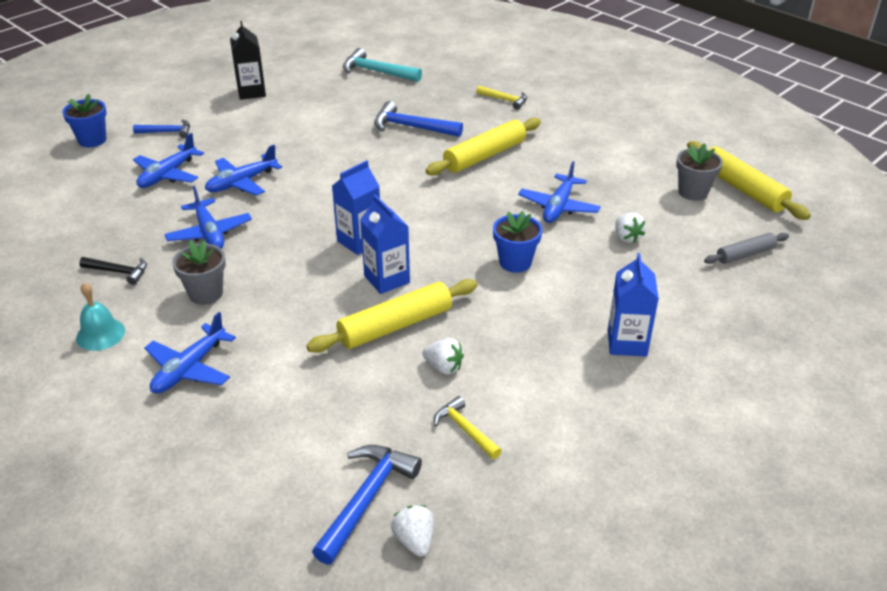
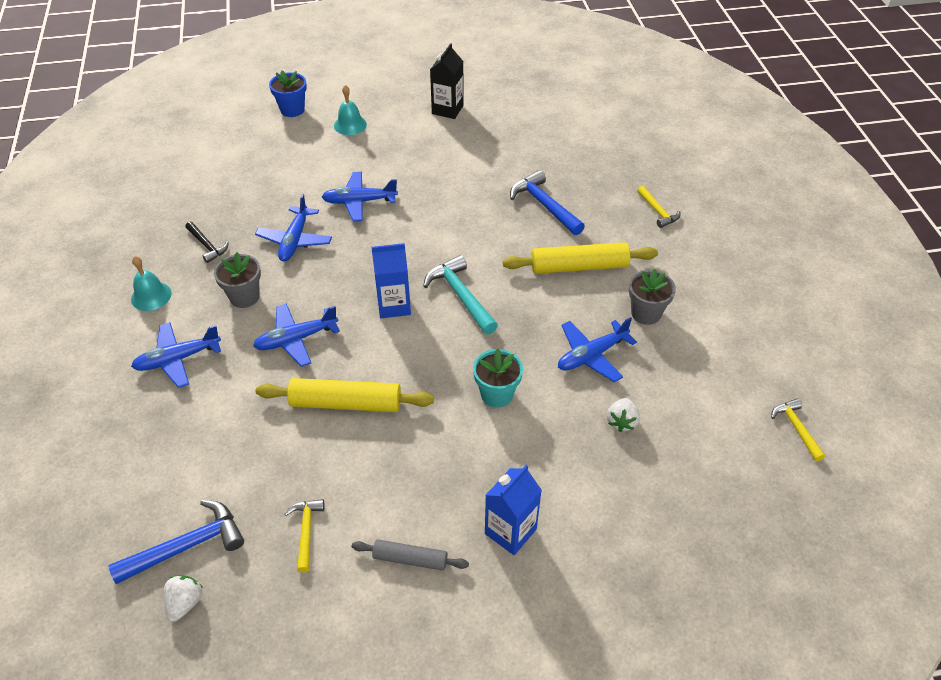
camera: 35 degrees right, 10 degrees up
(167, 132) = (350, 125): blue hammer -> turquoise bell
(167, 175) = (314, 168): blue plane -> blue plane (296, 339)
(376, 72) = (570, 130): turquoise hammer -> turquoise hammer (460, 296)
(387, 279) = (380, 354): blue carton -> none
(443, 367) = (344, 464): white strawberry -> none
(515, 262) = (497, 394): blue flower pot -> turquoise flower pot
(693, 192) = (738, 405): grey flower pot -> grey flower pot (646, 313)
(743, 189) = (796, 428): yellow rolling pin -> yellow hammer
(745, 254) = (718, 503): grey rolling pin -> grey rolling pin (410, 559)

